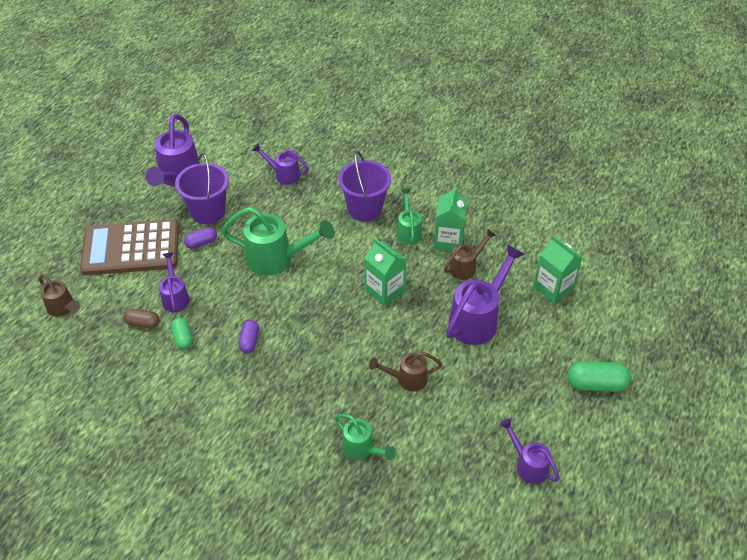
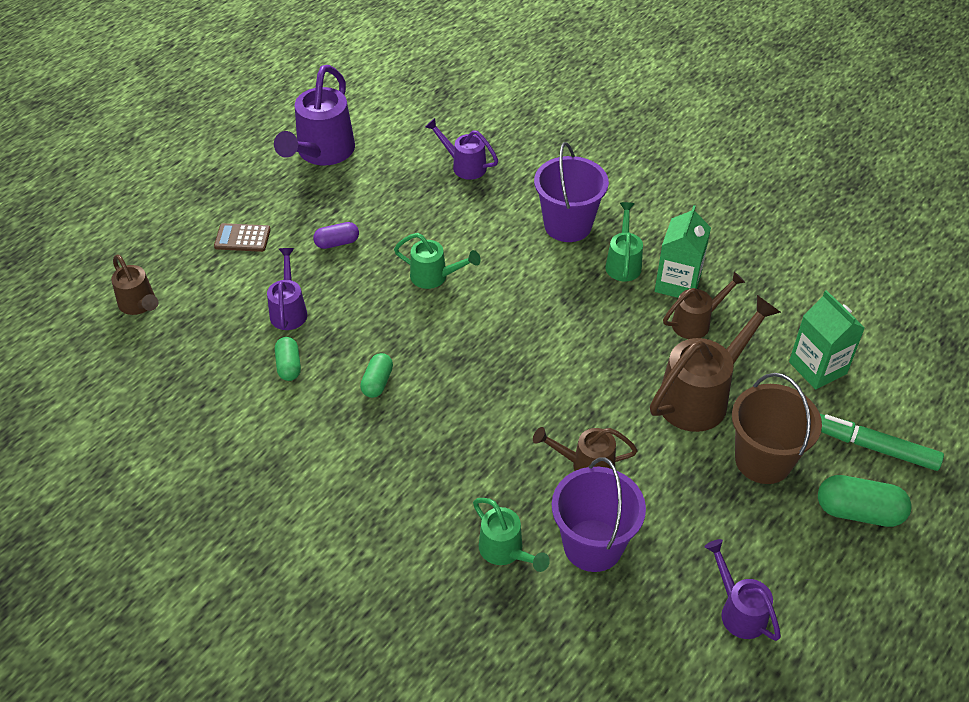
camera: 10 degrees right, 0 degrees up
(131, 248) = (242, 238): brown calculator -> brown calculator, size x0.40
(143, 323) = (239, 339): brown capsule -> none
(208, 211) = (353, 202): purple bucket -> purple bucket (593, 545)
(249, 341) = (377, 382): purple capsule -> green capsule
(277, 259) = (435, 277): green watering can -> green watering can, size x0.58
(384, 290) = (575, 339): green carton -> none
(478, 319) = (701, 396): purple watering can -> brown watering can
(527, 358) = (763, 460): none -> brown bucket
(599, 338) = (874, 447): none -> green marker

